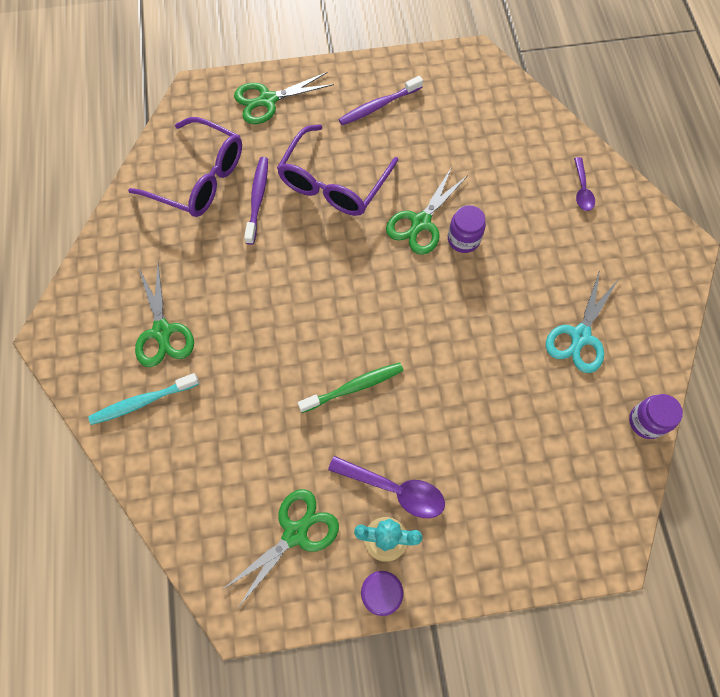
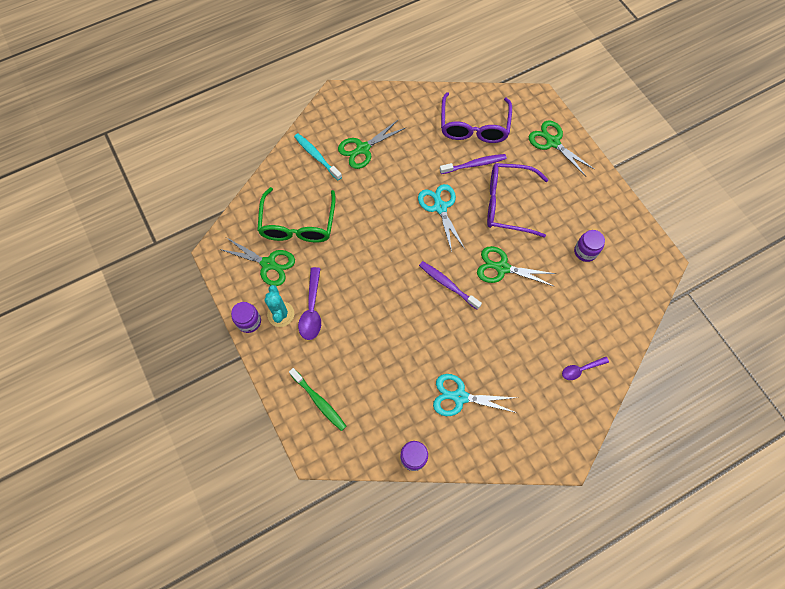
camera: 70 degrees right, 0 degrees up
(246, 466) = (298, 224): none -> green glasses
(303, 263) = (440, 207): none -> turquoise scissors
(354, 387) = (368, 265): green toothbrush -> green toothbrush (319, 401)
(378, 106) = (583, 211): purple toothbrush -> purple toothbrush (447, 284)
(463, 239) = (501, 299): purple jar -> purple jar (585, 251)

